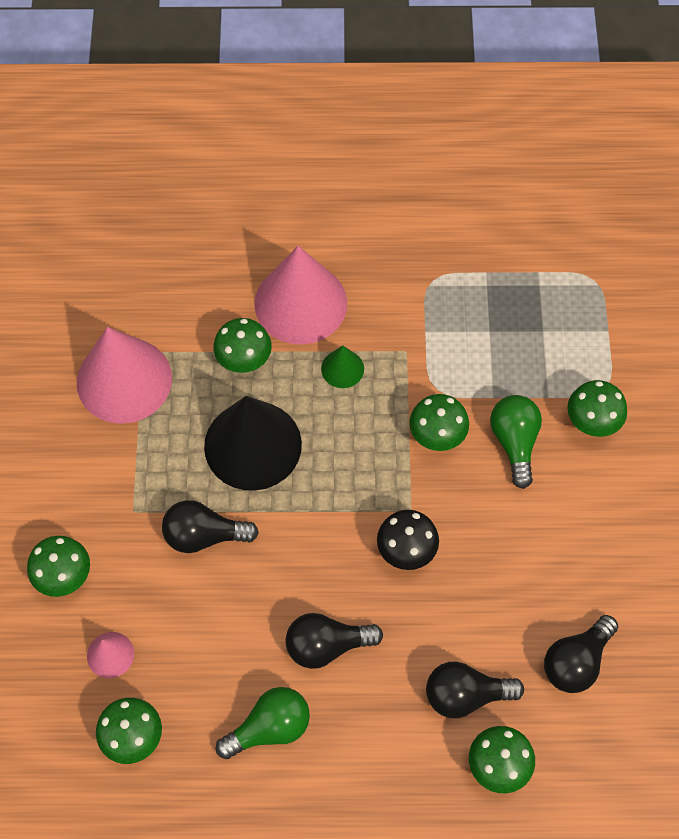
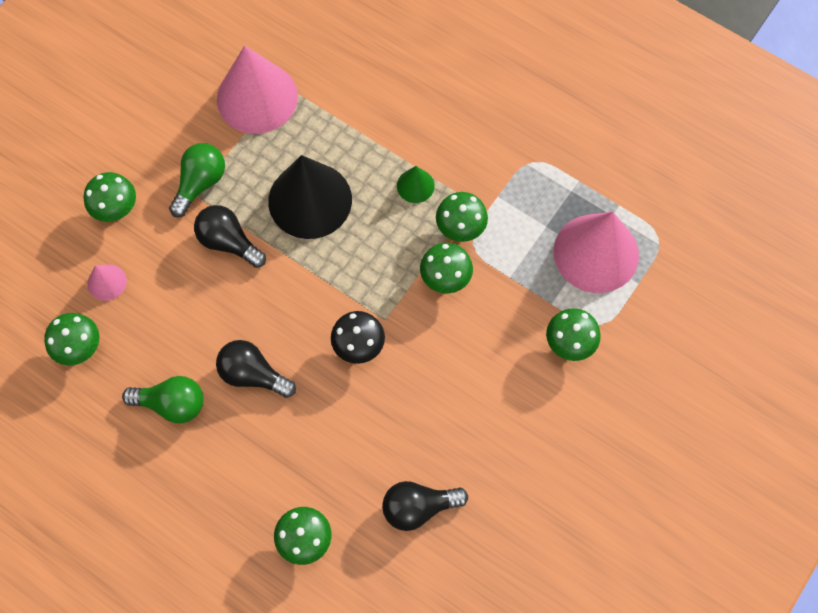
camera: 35 degrees right, 5 degrees up
(244, 361) = (350, 136): green mushroom -> green mushroom (460, 229)
(300, 303) = (422, 119): pink cone -> pink cone (596, 253)
(465, 695) = (321, 475): black light bulb -> none
(514, 442) = (499, 320): green light bulb -> green light bulb (200, 183)

